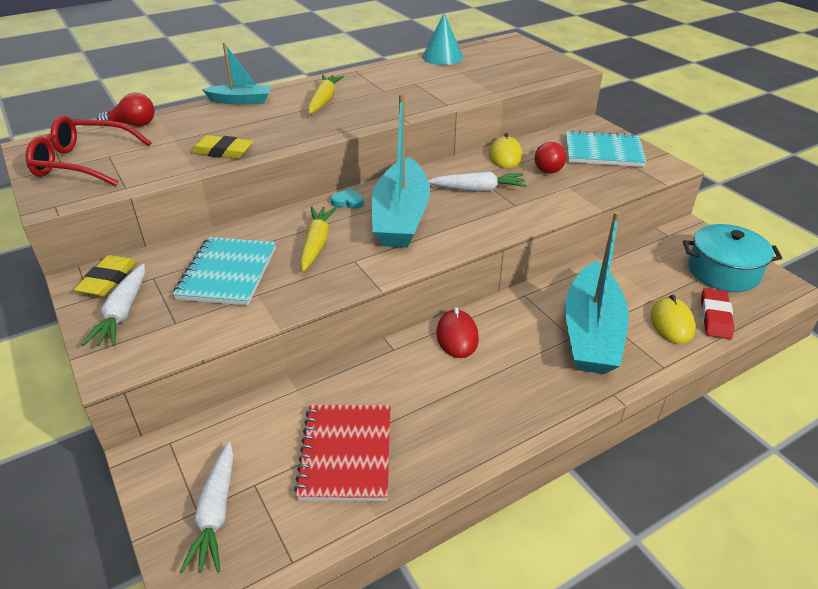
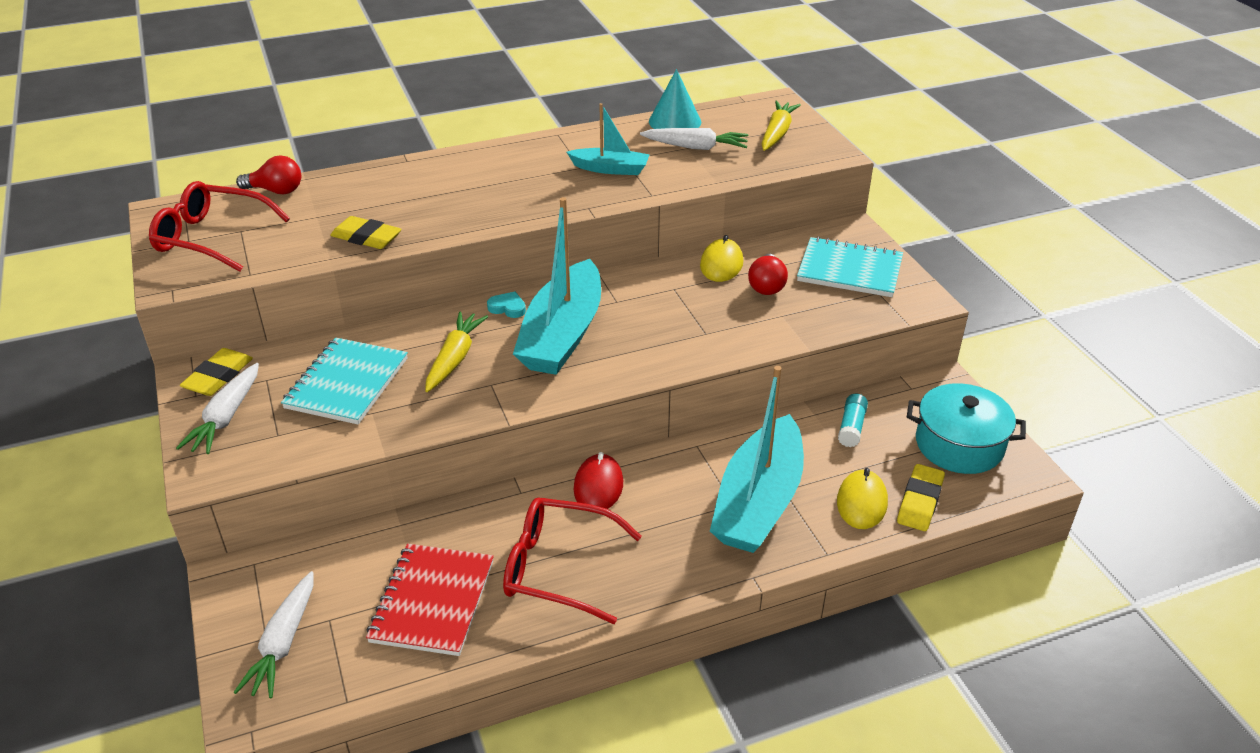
camera: 10 degrees right, 0 degrees up
(241, 101) = (407, 168): turquoise boat -> turquoise boat (610, 169)
(324, 101) = (504, 176): yellow carrot -> yellow carrot (777, 133)
(447, 408) = (558, 567): none -> red glasses
(478, 189) = (669, 307): white carrot -> white carrot (695, 147)
(637, 268) = (851, 427): none -> turquoise glue stick
(715, 317) = (920, 501): red eraser -> yellow eraser

